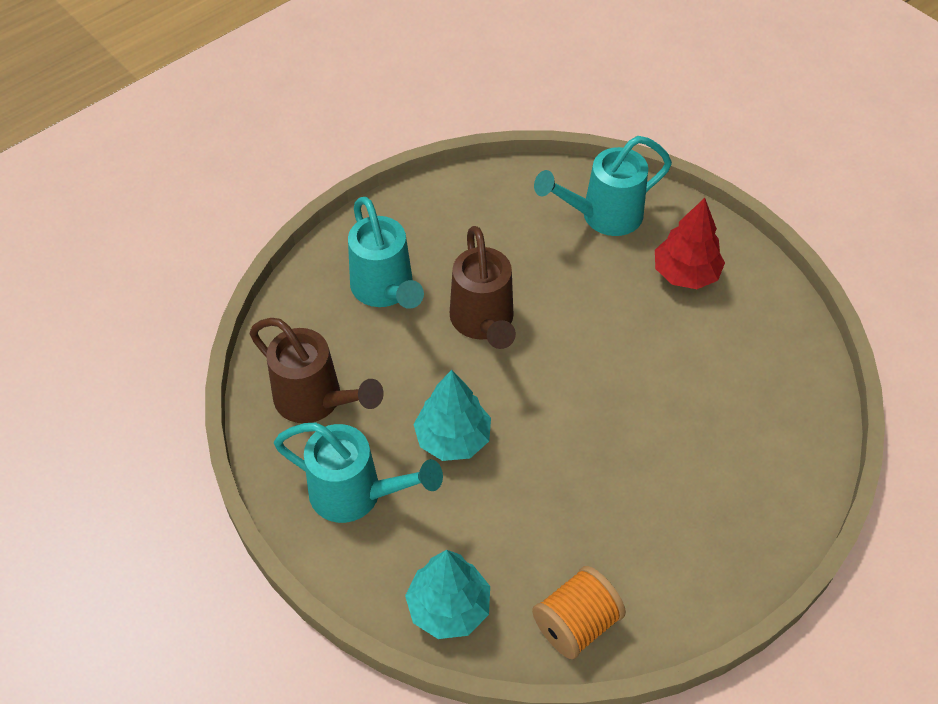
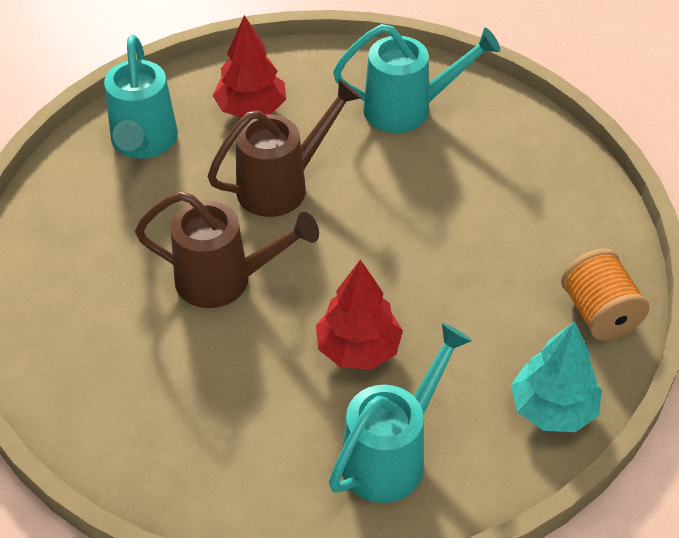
camera: 70 degrees left, 5 degrees down
(316, 401) = (251, 463): brown watering can -> brown watering can (282, 185)
(385, 290) = (132, 355): turquoise watering can -> turquoise watering can (408, 109)
(453, 438) = (358, 349): turquoise tree -> red tree

